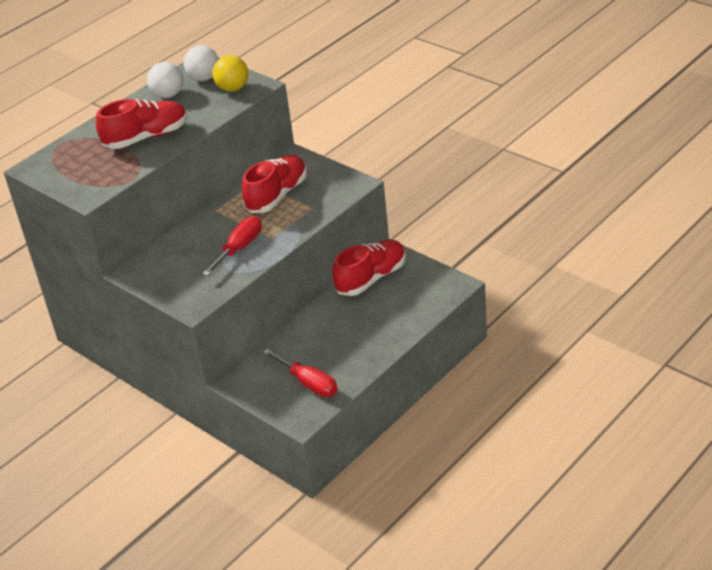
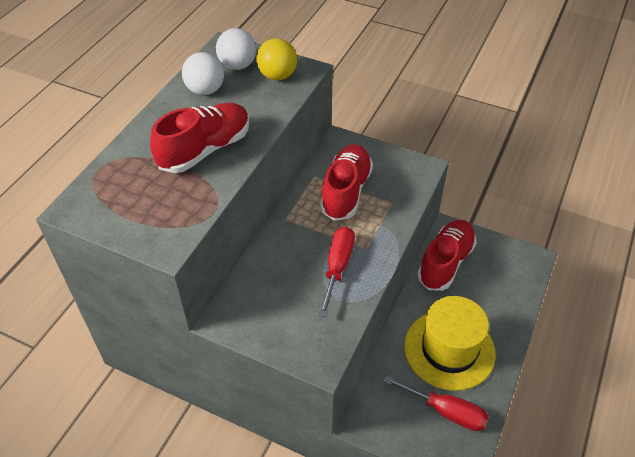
camera: 20 degrees left, 10 degrees up
(336, 342) = (449, 349): none -> yellow hat

